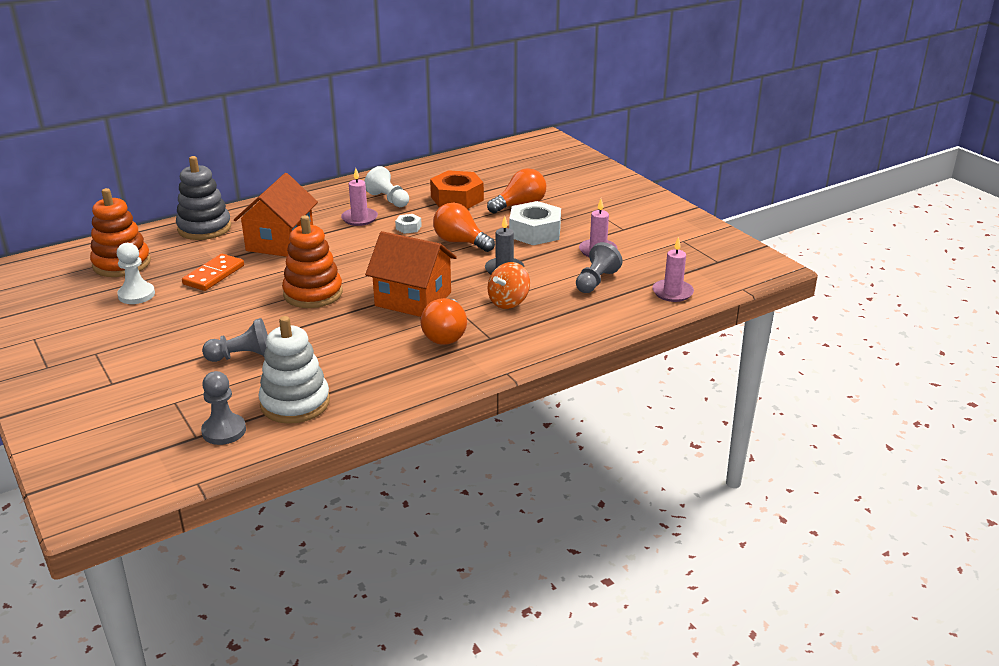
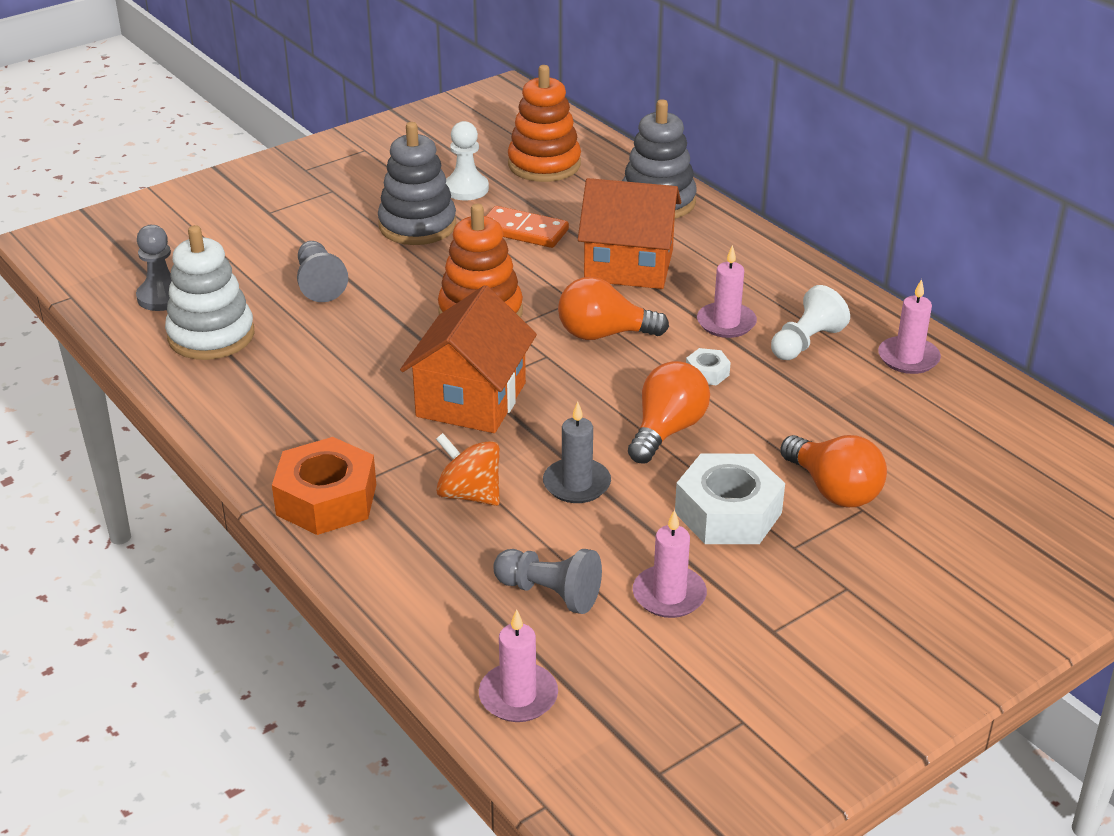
camera: 85 degrees right, 5 degrees up
(179, 315) = (417, 225): none -> grey stacking toy
(412, 177) = (908, 358): none -> pink candle
(445, 335) = (368, 438): orange light bulb -> orange light bulb (603, 334)
(457, 198) = (837, 414): orange nut -> orange nut (326, 499)

